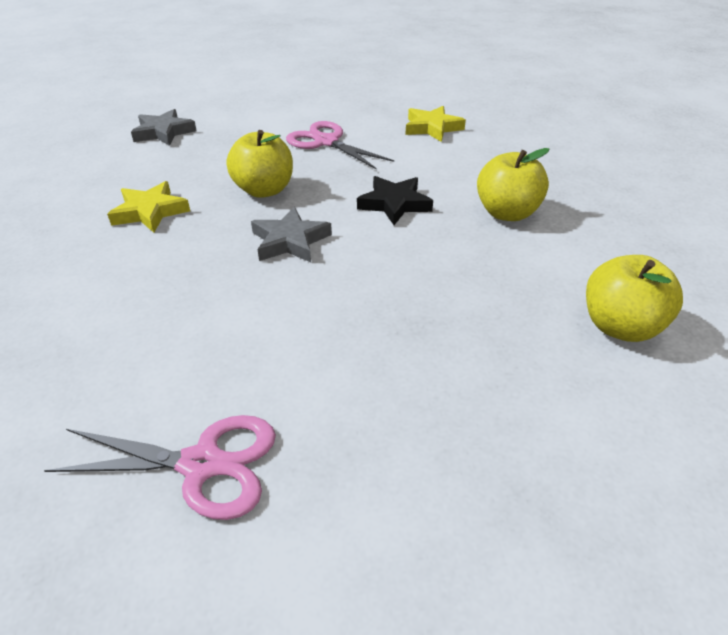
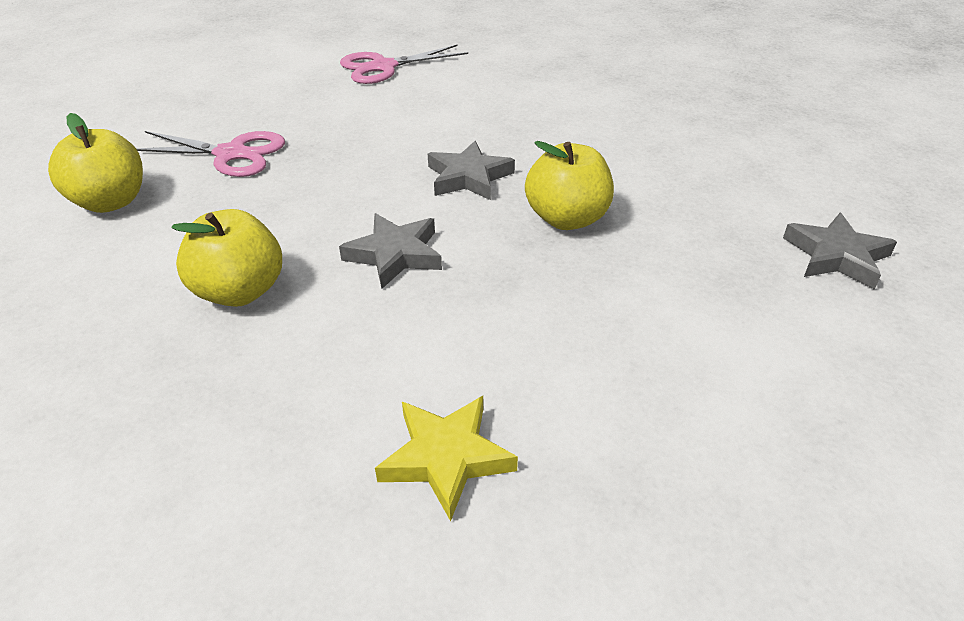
camera: 150 degrees right, 0 degrees up
(150, 212) = (640, 159): yellow star -> none
(326, 142) = (594, 331): pink scissors -> pink scissors (231, 154)
(394, 204) = (395, 255): black star -> grey star

